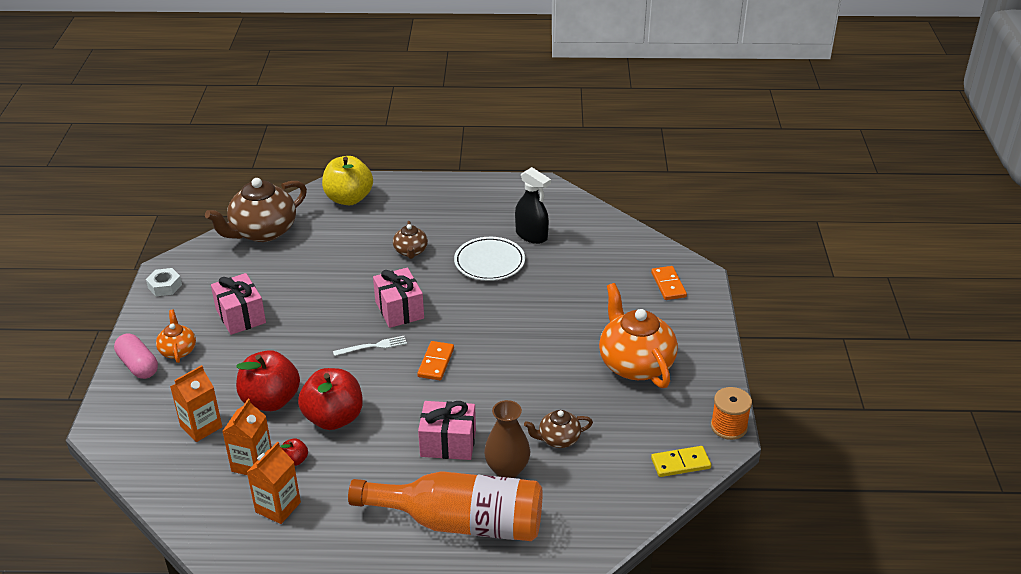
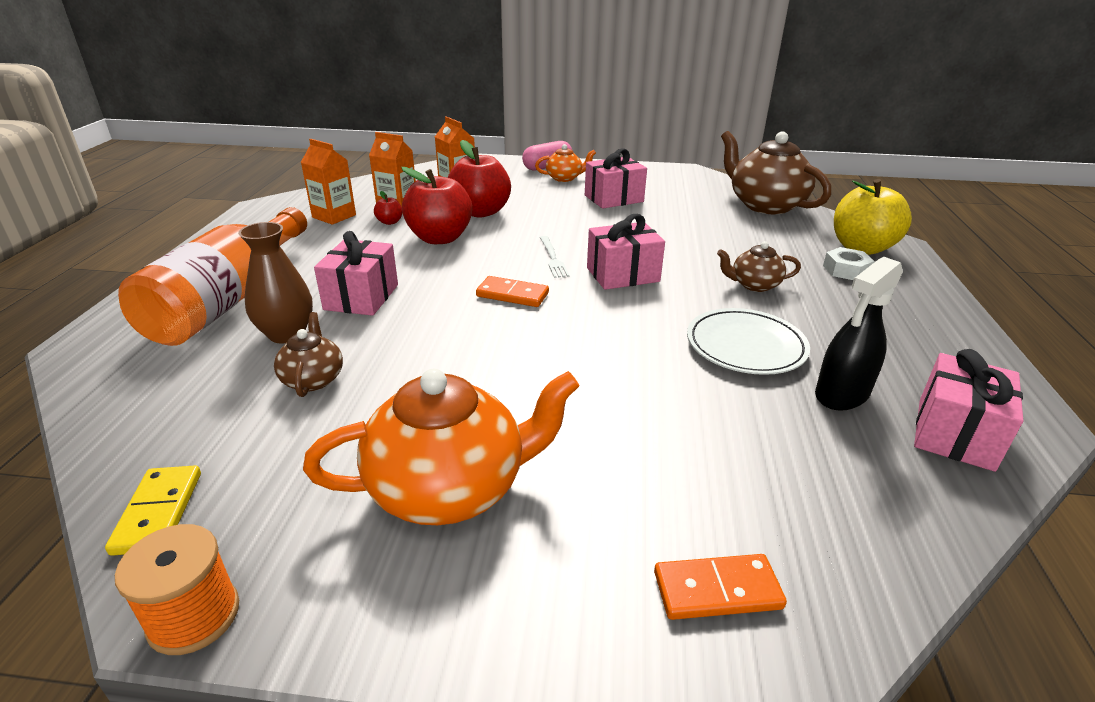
camera: 95 degrees right, 5 degrees down
(165, 286) = (660, 171): white nut -> white nut (846, 270)
(556, 208) = (954, 434): none -> pink gift

